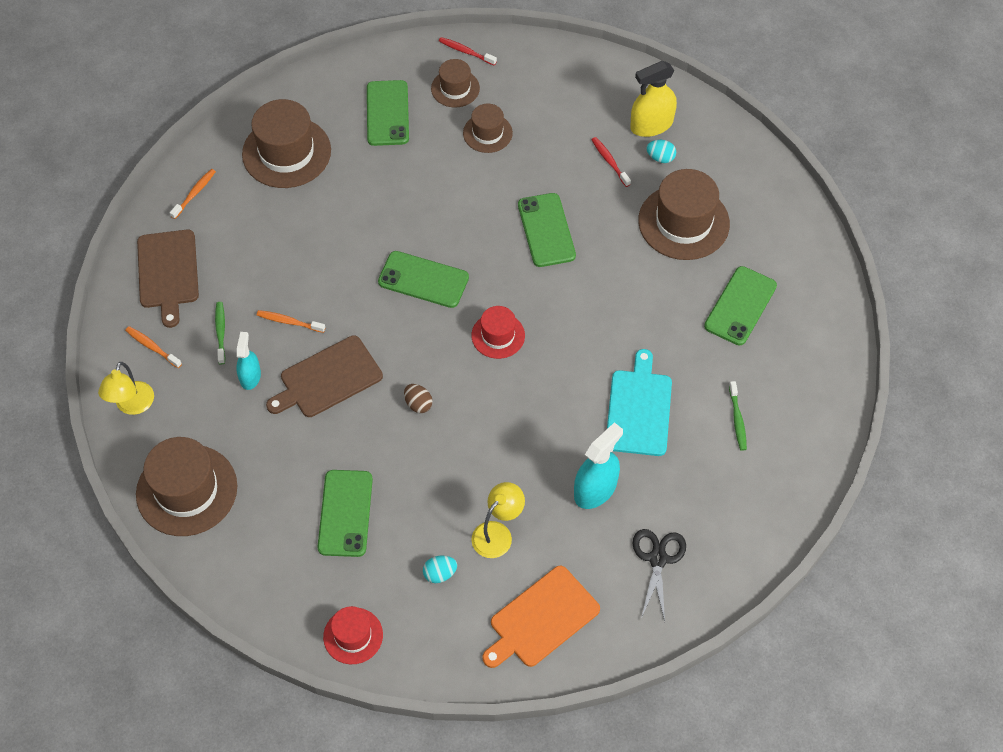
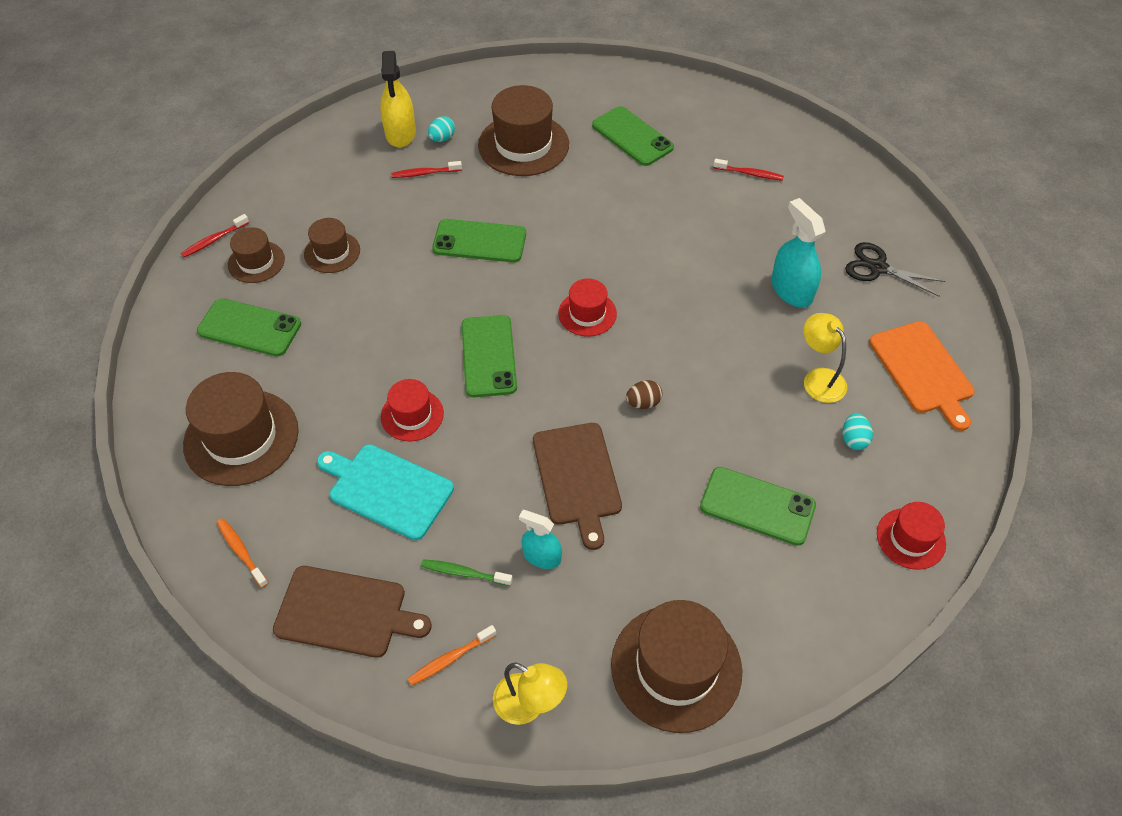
camera: 70 degrees left, 5 degrees down
(289, 322) = (483, 496): orange toothbrush -> none
(346, 249) = (412, 415): none -> red hat
(423, 280) = (489, 356): green phone -> green phone turned 45 degrees counterclockwise
(638, 409) = (714, 234): turquoise cutting board -> turquoise cutting board (387, 490)
(737, 419) = (749, 174): green toothbrush -> red toothbrush

